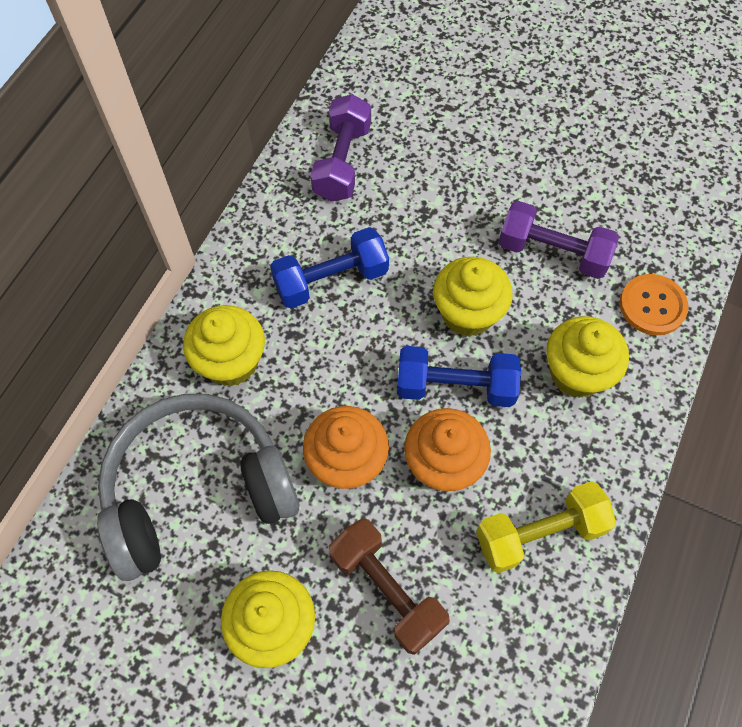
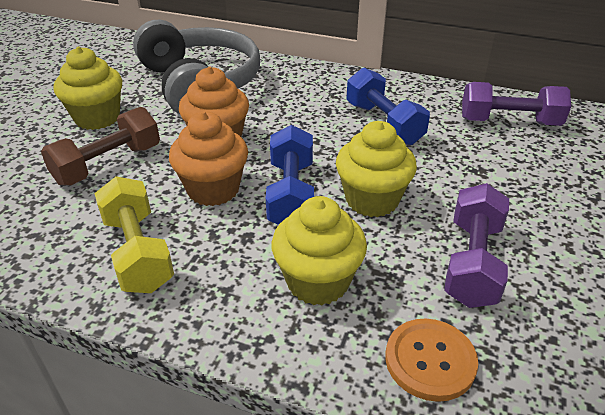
camera: 85 degrees right, 25 degrees down
(231, 362) = (299, 87): yellow cupcake -> none

